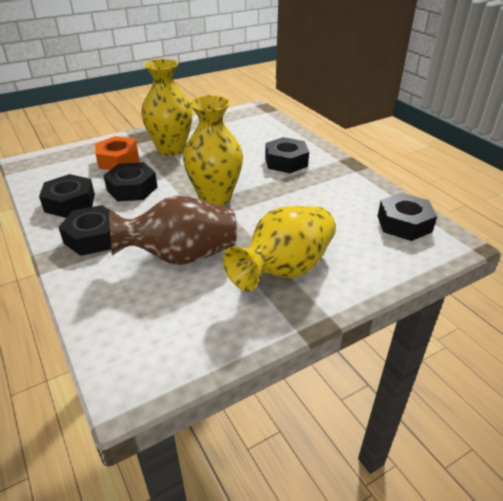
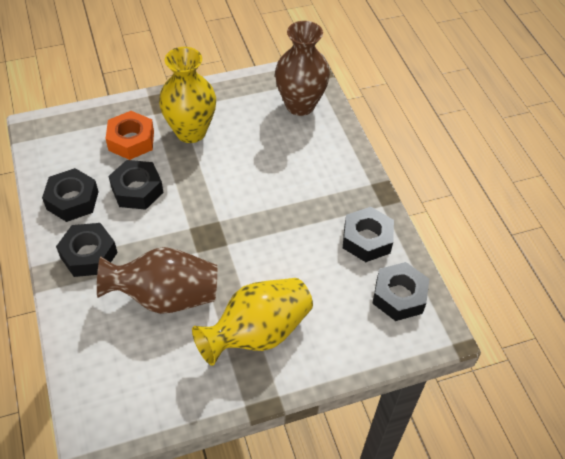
camera: 10 degrees right, 15 degrees up
(215, 198) = (218, 220): yellow vase -> none
(258, 126) = (300, 105): none -> brown vase
(286, 162) = (311, 176): black nut -> black nut (367, 239)

